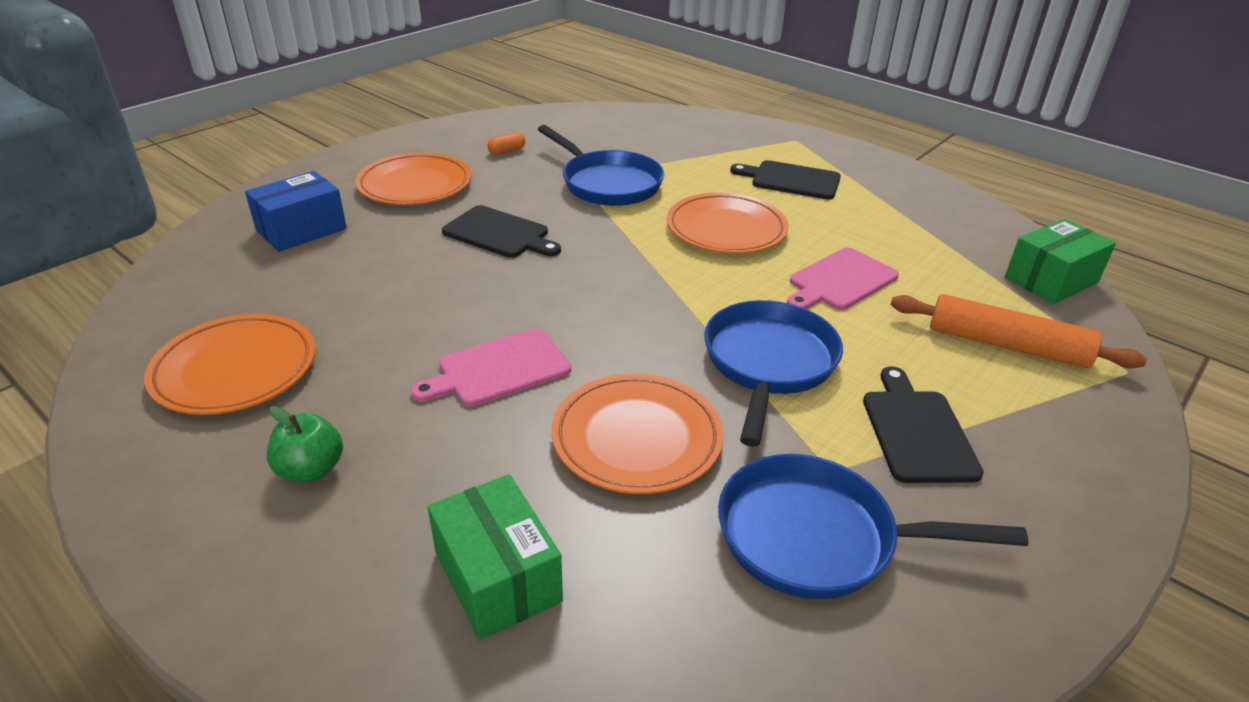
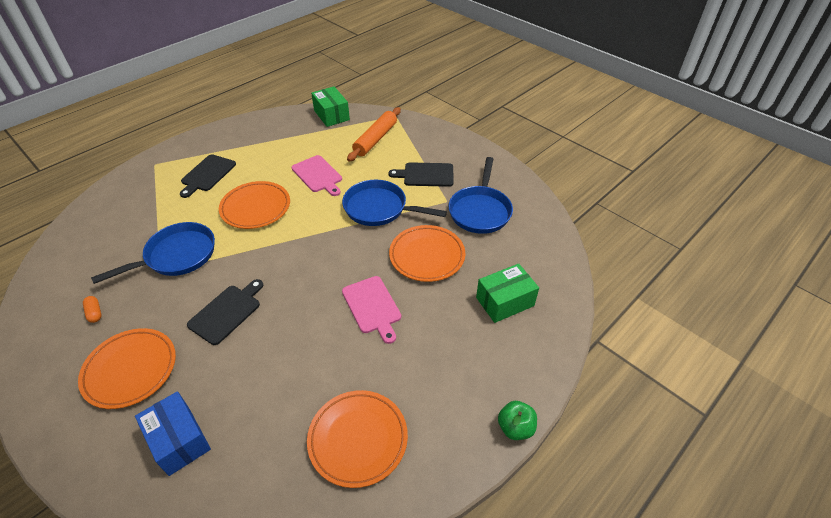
camera: 85 degrees left, 10 degrees up
(311, 470) = (445, 379): green apple -> green apple (515, 428)

